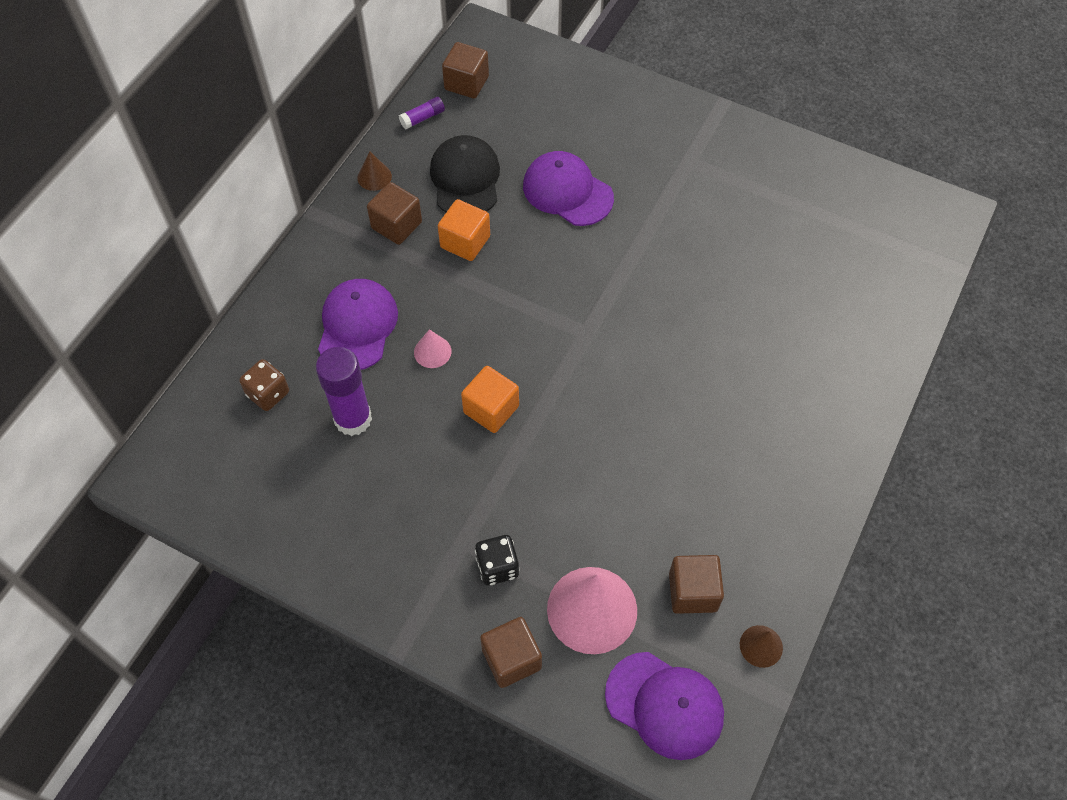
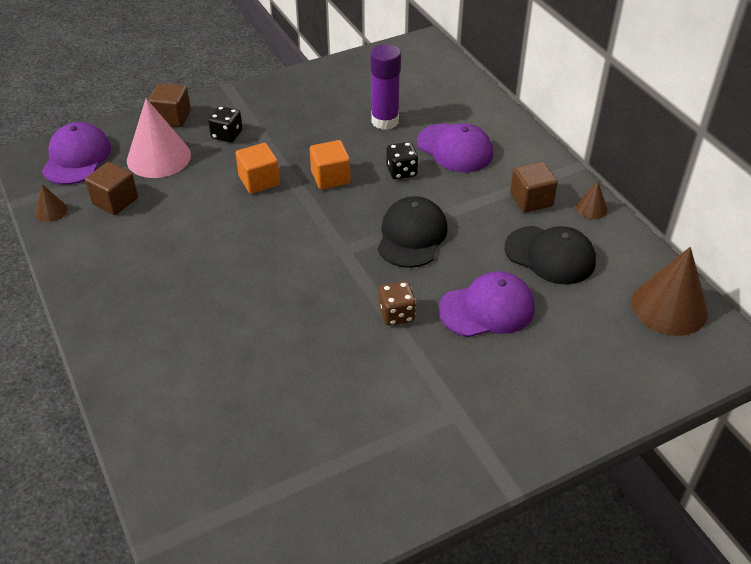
camera: 125 degrees right, 15 degrees down
(268, 394) = (437, 97): brown dice -> brown dice (396, 314)
(422, 118) = (641, 261): purple glue stick -> none
(432, 351) = (401, 171): pink cone -> black dice
(465, 242) = (484, 227): orange cube -> orange cube (259, 181)
(466, 83) = (669, 307): brown cube -> brown cone
(522, 290) = (411, 235): none -> black cap
(665, 705) = (76, 158): purple cap -> purple cap turned 120 degrees clockwise

